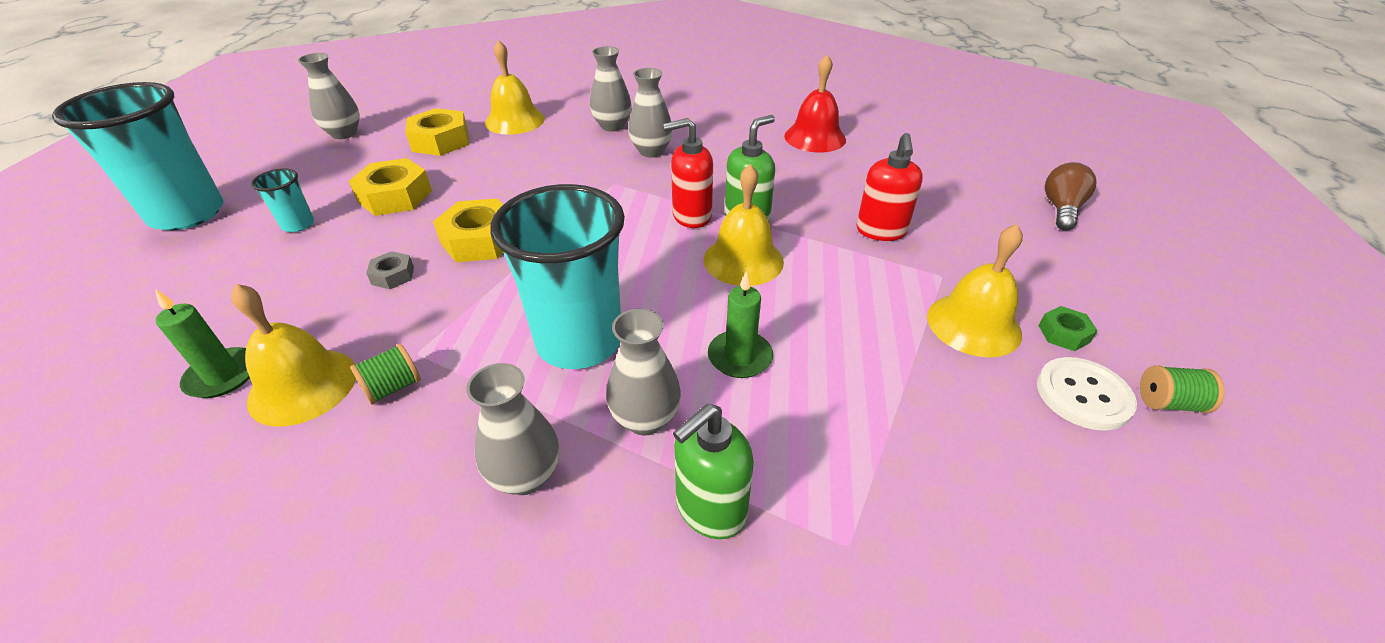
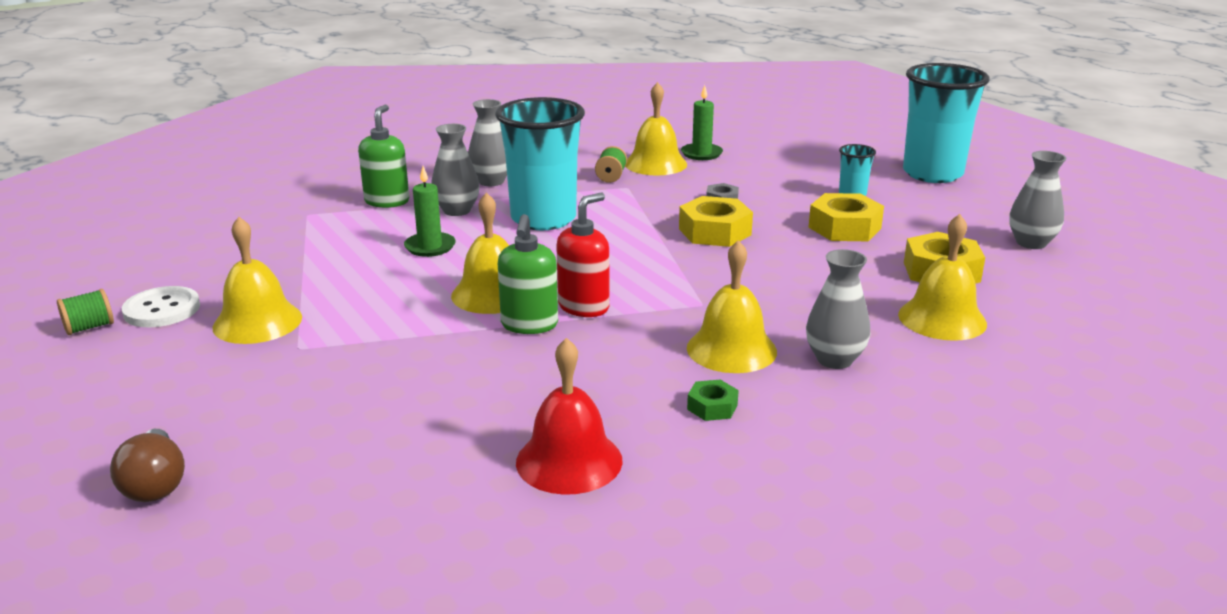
camera: 140 degrees right, 15 degrees down
(651, 151) = (731, 349): grey vase -> yellow bell
(881, 231) = (382, 365): red soap dispenser -> none
(1064, 334) = (172, 343): green nut -> green nut (712, 407)

